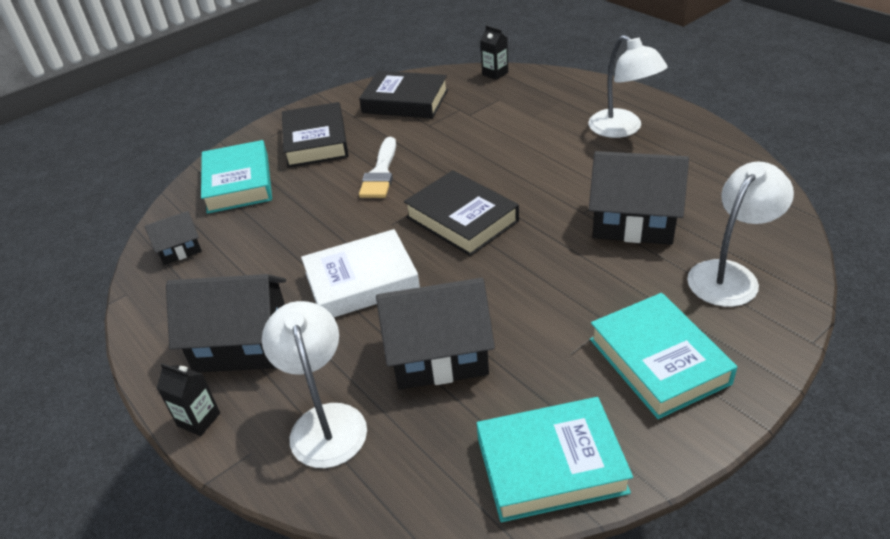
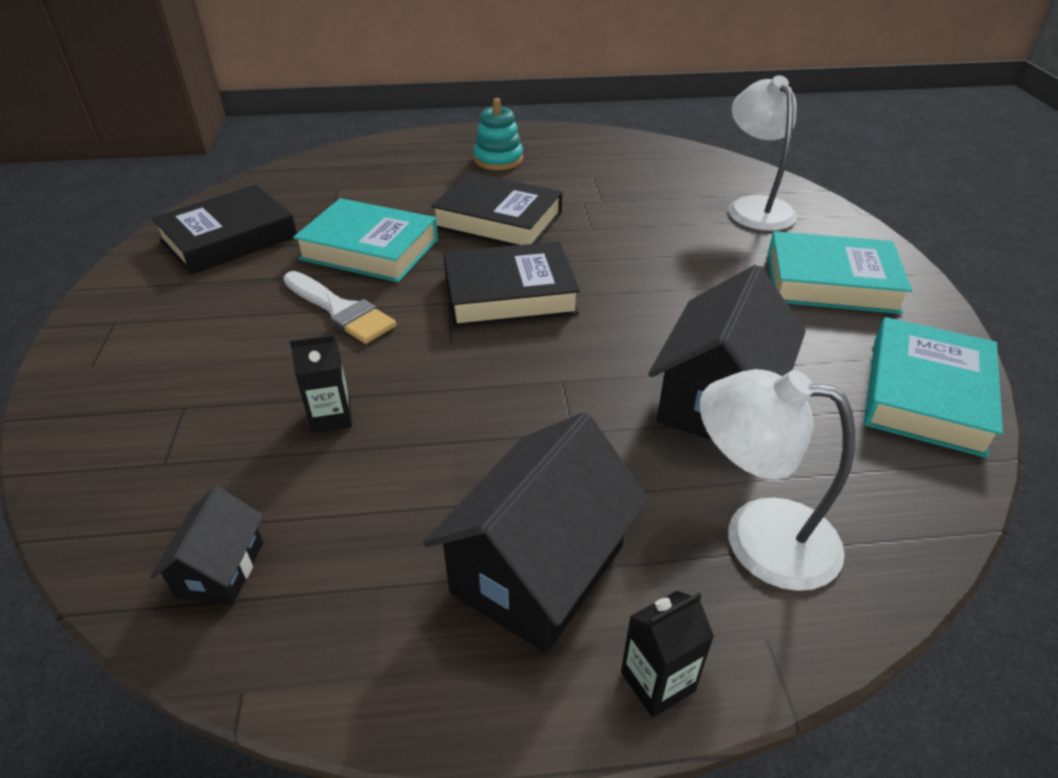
camera: 60 degrees left, 0 degrees up
(238, 183) = (153, 438): turquoise book -> turquoise book (370, 249)
(316, 141) = (183, 331): black book -> black book (498, 220)
(361, 282) = (530, 407): white book -> none
(495, 73) = (288, 171): black carton -> black carton (331, 416)
(622, 129) = (498, 159): white lamp -> turquoise stacking toy
(633, 222) = (638, 213): black house -> none

